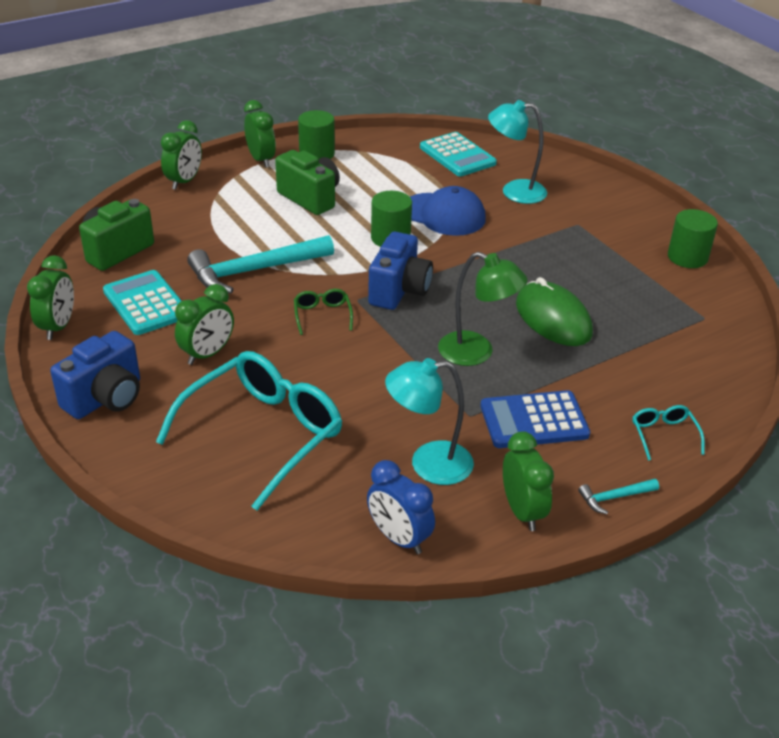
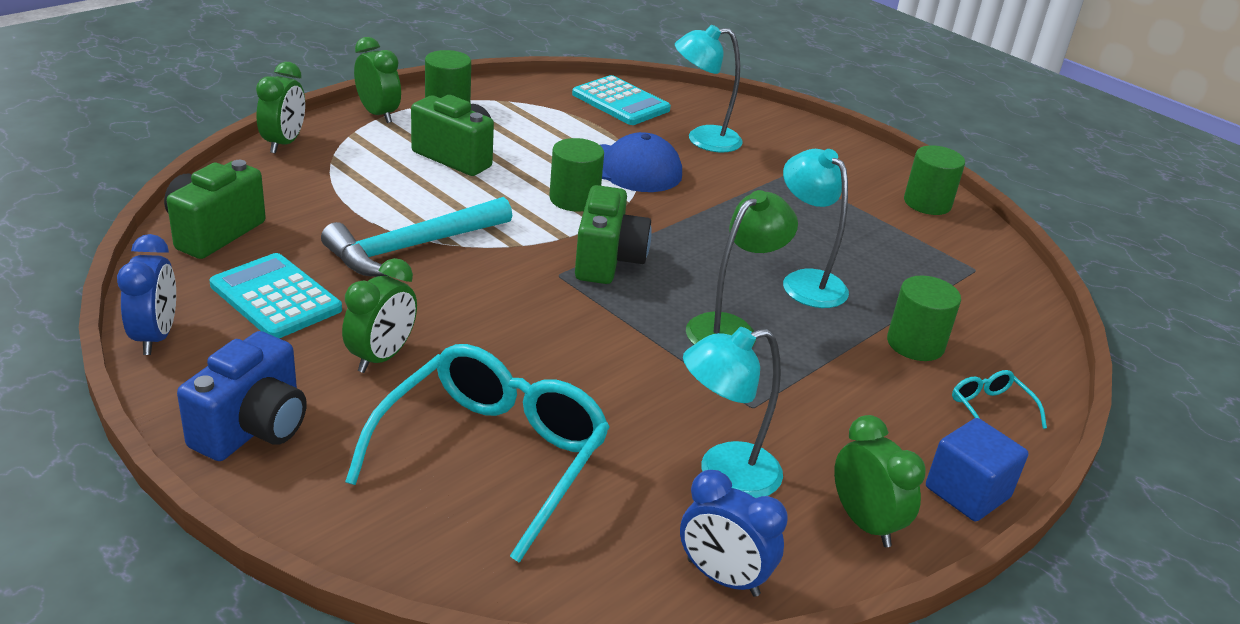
camera: 15 degrees left, 5 degrees down
(58, 327) = (156, 337): green clock -> blue clock
(322, 315) = (520, 297): green glasses -> none
(399, 291) = (607, 261): blue camera -> green camera
(476, 353) = (731, 329): green lamp -> green lamp turned 60 degrees counterclockwise
(534, 420) = (832, 406): blue calculator -> none
(553, 318) = (805, 281): green mouse -> turquoise lamp
(614, 497) = (967, 492): turquoise hammer -> blue cube
(623, 377) = (915, 344): none -> green cylinder

